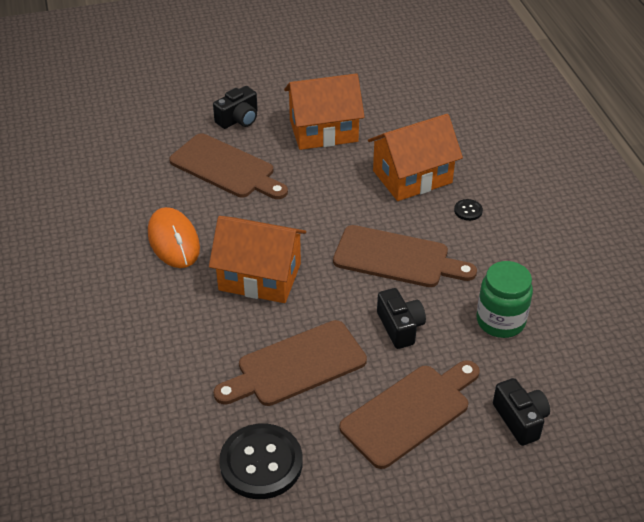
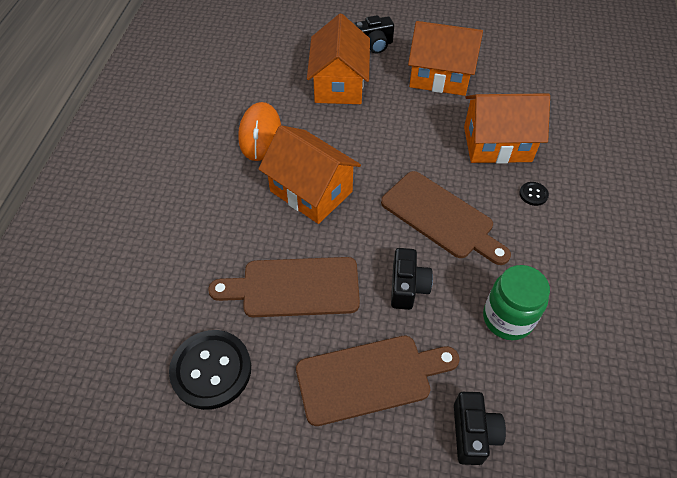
camera: 25 degrees right, 10 degrees up
(226, 168) = (339, 84): brown cutting board -> orange house

